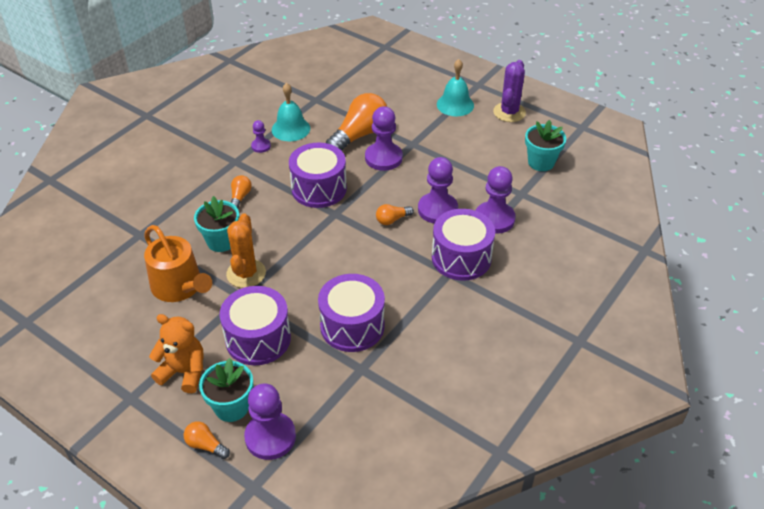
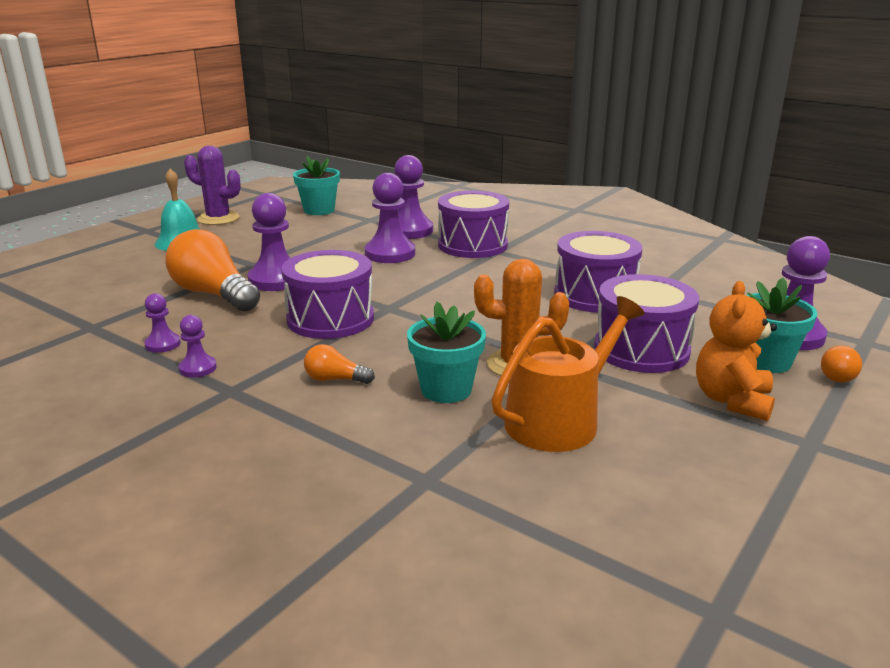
camera: 90 degrees left, 20 degrees down
(291, 129) = (163, 344): turquoise bell -> purple pawn
(392, 220) = (405, 275): orange light bulb -> none

